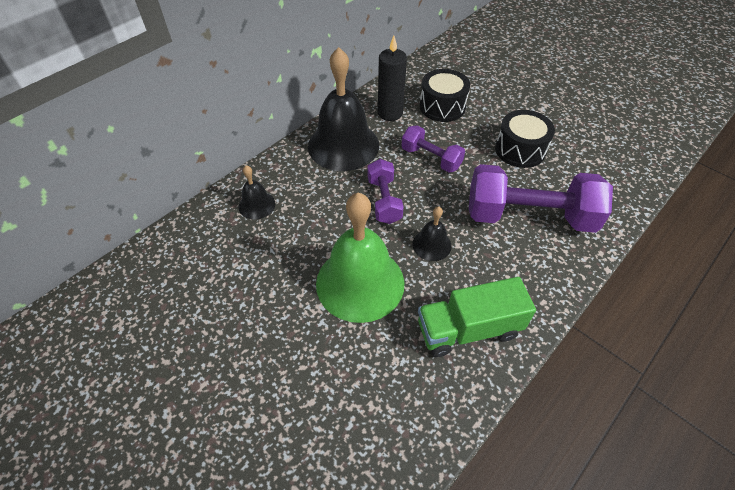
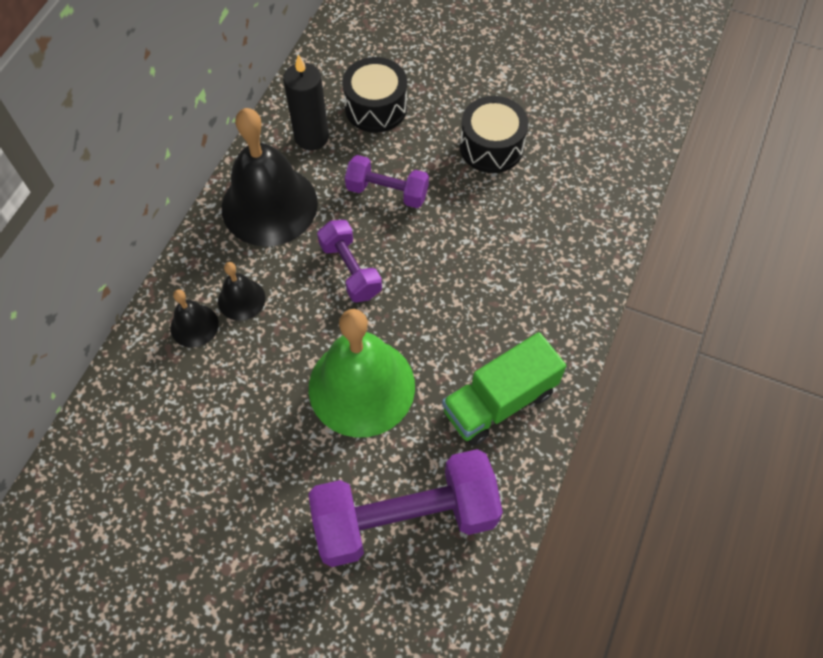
camera: 20 degrees left, 10 degrees up
(431, 245) = (427, 311): black bell -> black bell (241, 299)
(529, 216) = (526, 238): purple dumbbell -> purple dumbbell (405, 518)

